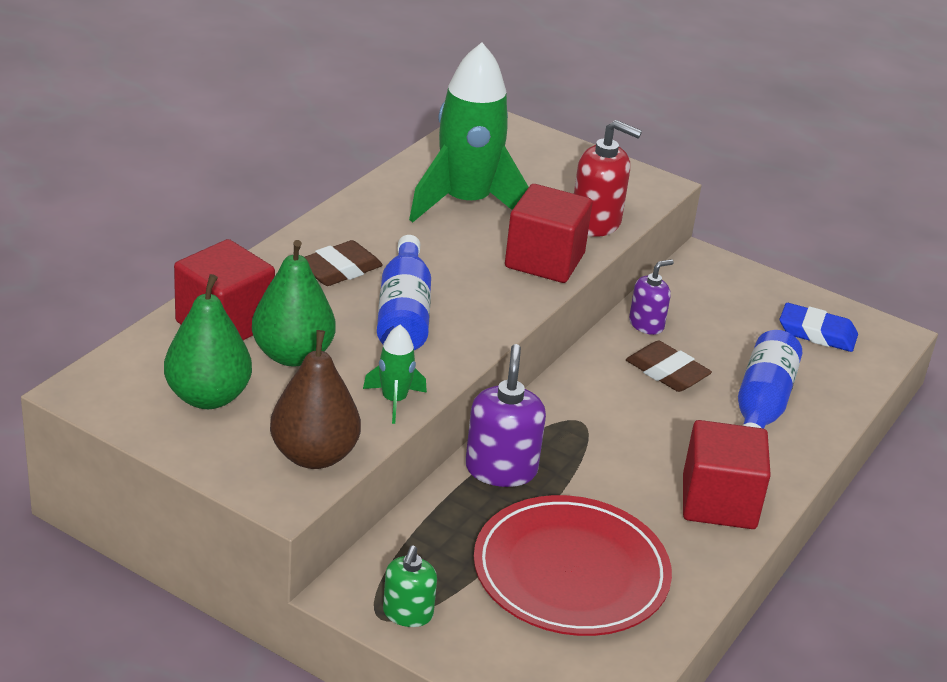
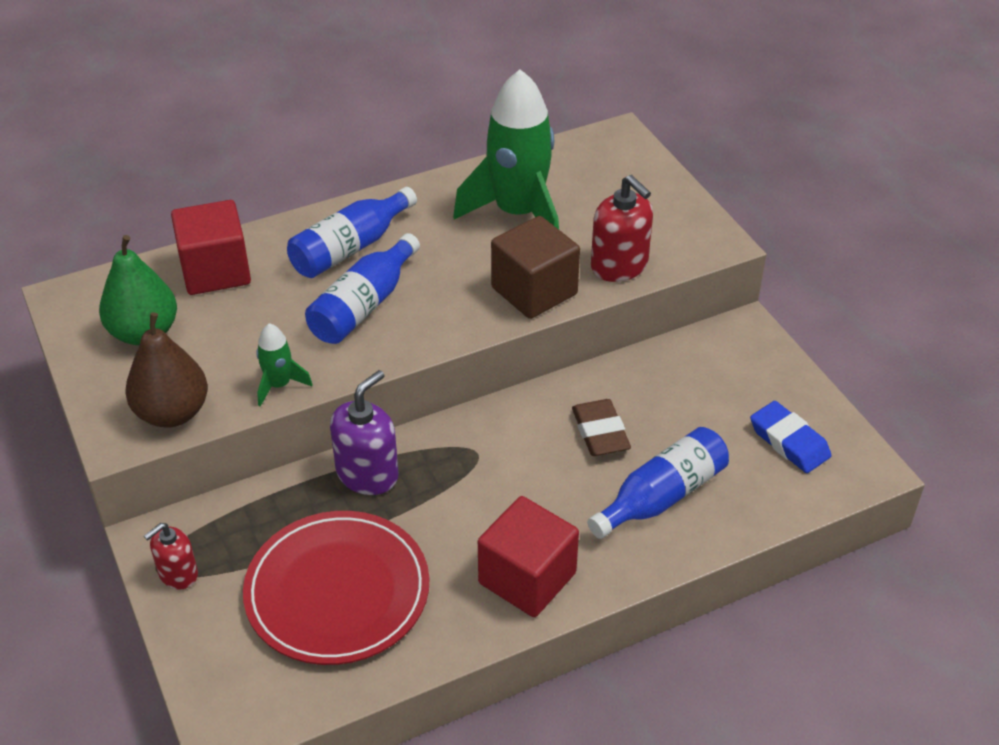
camera: 35 degrees right, 10 degrees up
(292, 355) = (240, 316): green pear -> none
(339, 270) = (350, 248): brown eraser -> blue bottle
(407, 613) = (178, 574): green soap dispenser -> red soap dispenser
(544, 260) = (534, 291): red cube -> brown cube
(646, 324) = (626, 378): purple soap dispenser -> none

